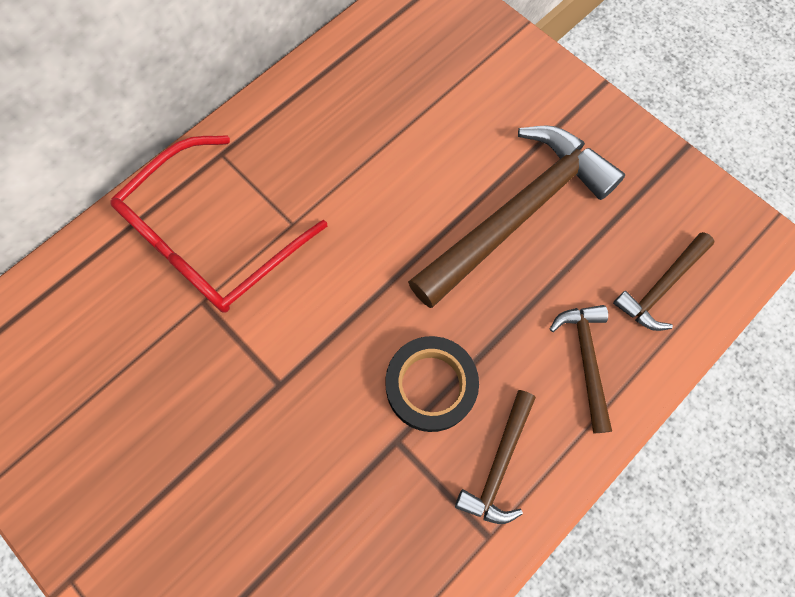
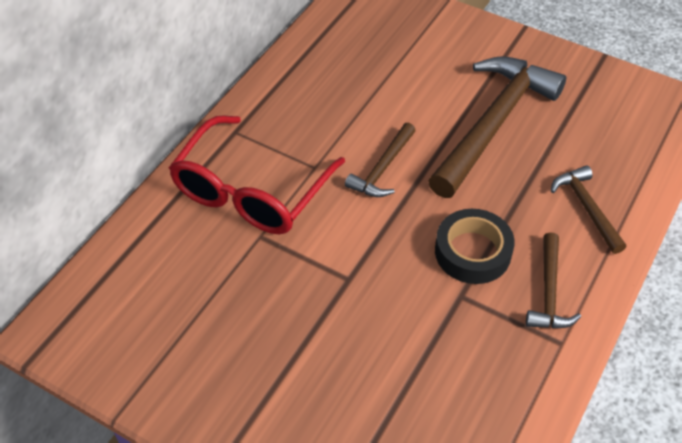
camera: 15 degrees left, 20 degrees down
(661, 287) = (623, 148): brown hammer -> brown hammer (382, 168)

